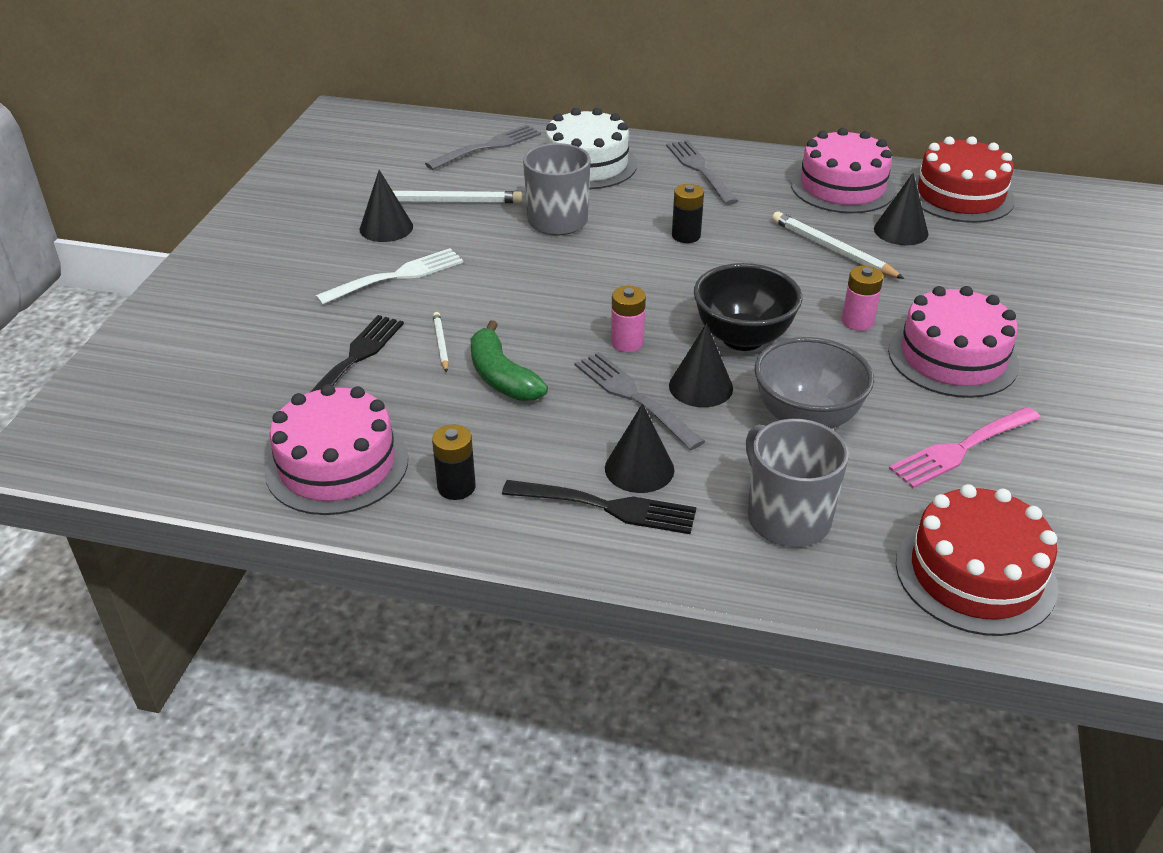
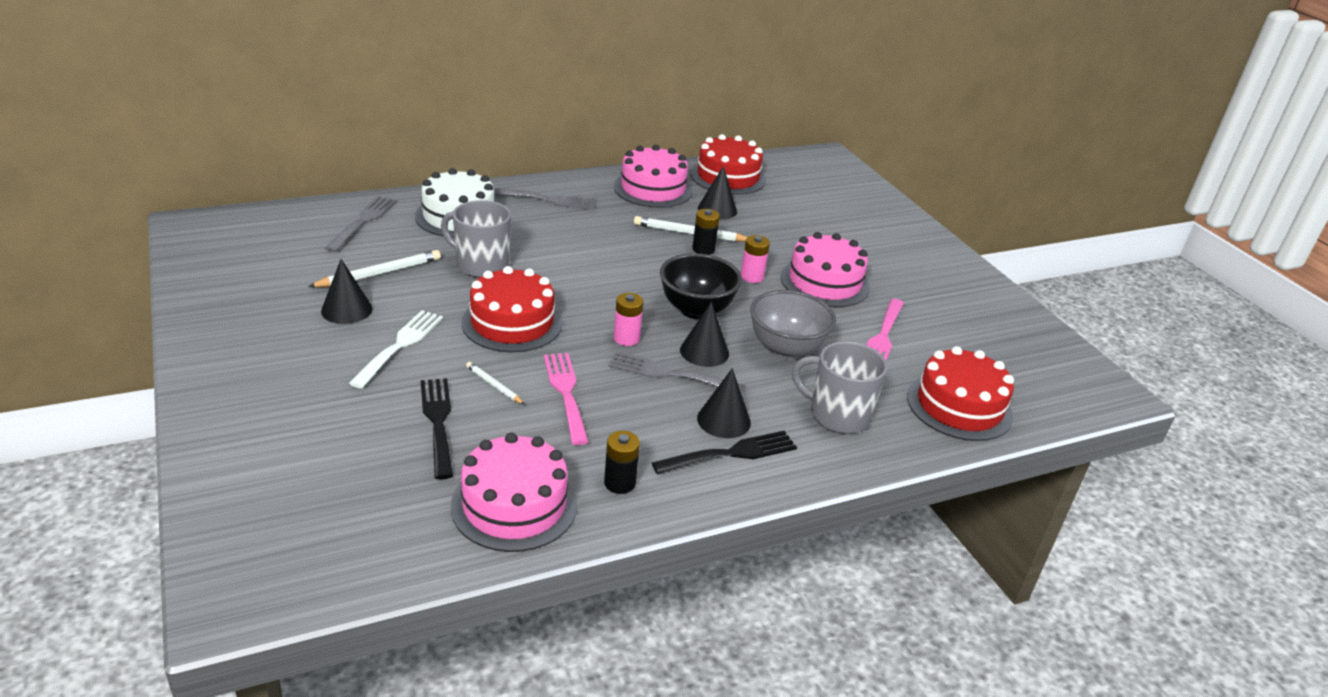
camera: 40 degrees left, 5 degrees down
(501, 377) = (566, 393): green banana -> pink fork
(524, 288) = (512, 323): none -> red cake
(686, 236) = (587, 250): black battery -> black battery (703, 249)
(700, 170) = (546, 200): grey fork -> grey fork turned 150 degrees clockwise

